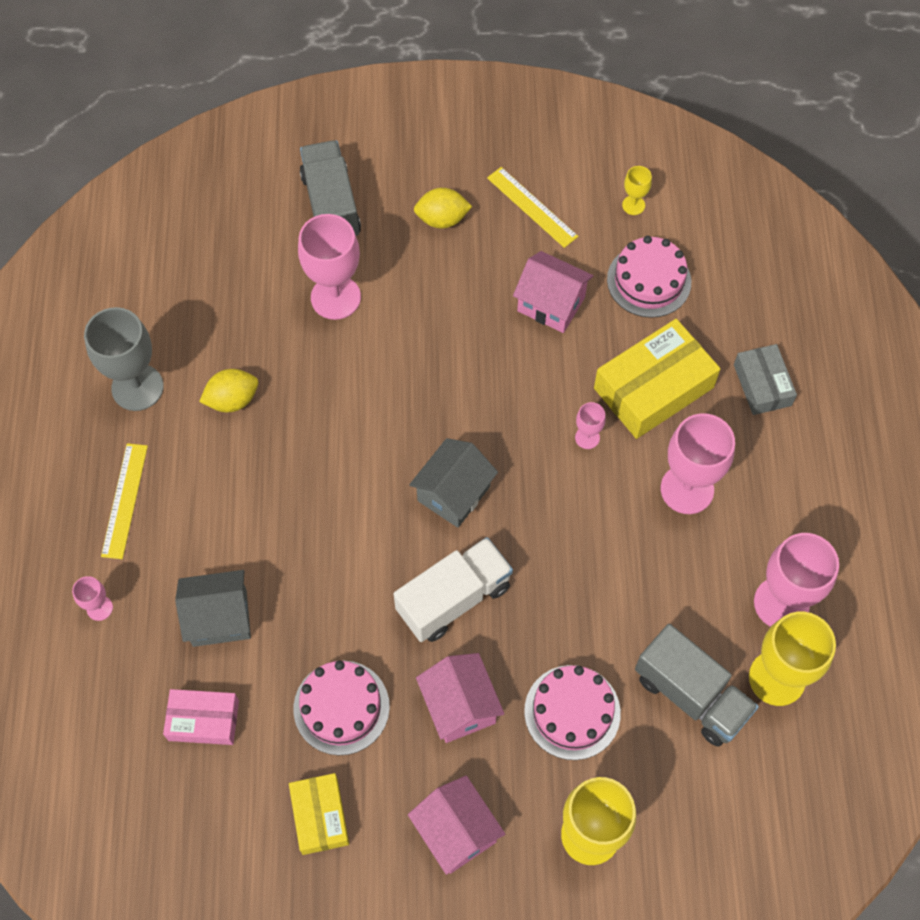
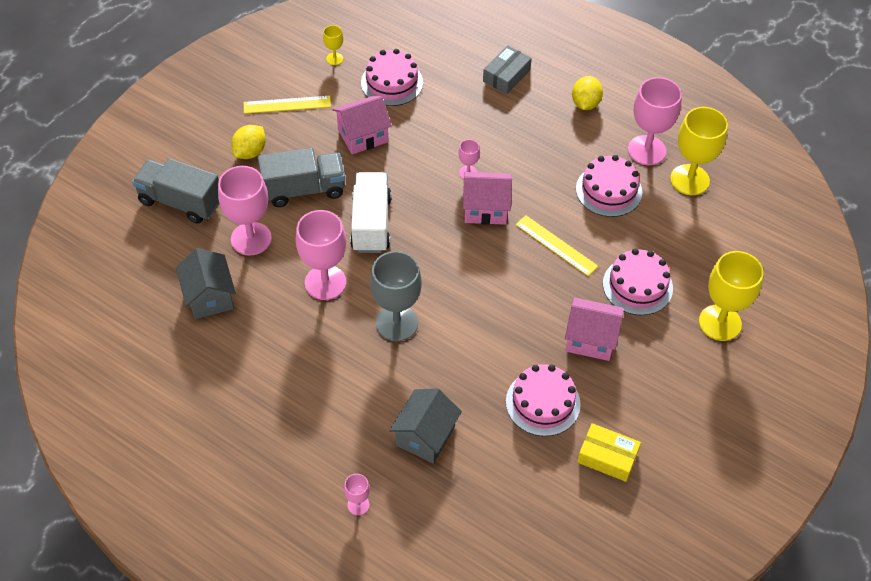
camera: 55 degrees left, 10 degrees down
(124, 500) = (289, 444): yellow ruler -> yellow ruler (556, 245)
(137, 387) = (210, 388): grey goblet -> grey goblet (396, 323)
(203, 720) = (491, 487): pink box -> none
(232, 400) = (272, 338): yellow lemon -> yellow lemon (585, 103)
(453, 493) = (447, 259): grey house -> grey house (209, 297)
(453, 598) = (517, 301): white truck -> white truck (371, 224)
(456, 832) = (670, 389): pink house -> pink house (485, 209)
(653, 388) = (464, 123): yellow box -> none
(685, 598) = (608, 190): none -> pink cake
(687, 489) = (542, 148): pink goblet -> pink goblet (325, 282)
(691, 695) = (670, 224): grey truck -> grey truck (304, 189)
(762, 385) = (506, 76): grey box -> grey box turned 75 degrees counterclockwise

